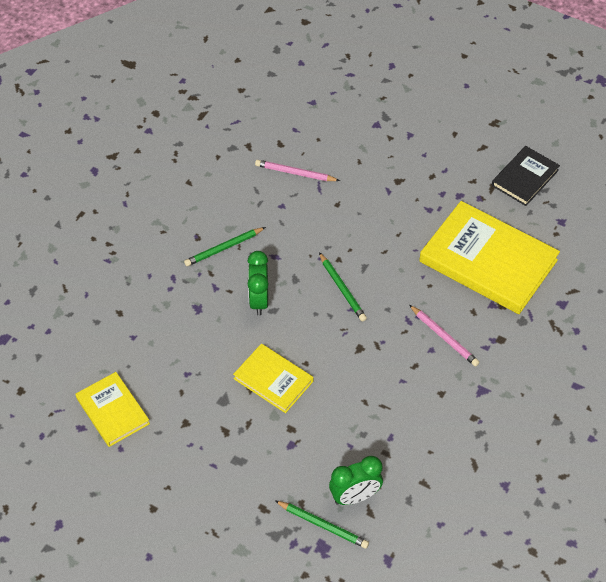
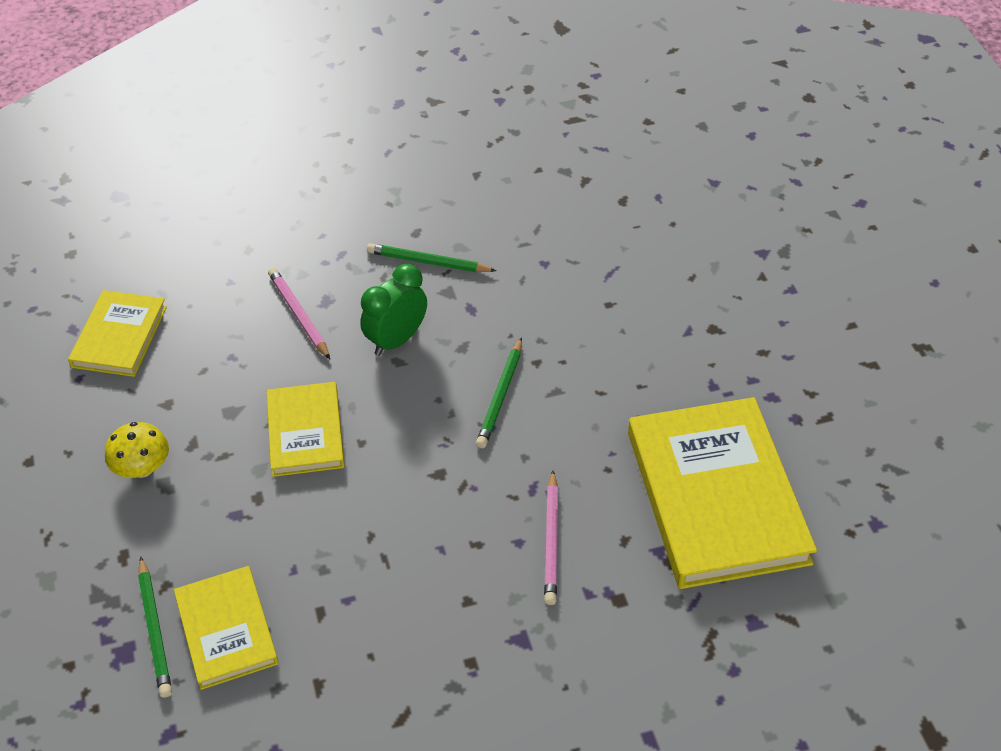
camera: 45 degrees right, 5 degrees down
(216, 462) = (142, 468): none -> yellow mushroom
(295, 173) = (602, 240): pink pencil -> pink pencil (299, 314)
(355, 496) = (226, 630): green clock -> yellow book
(525, 178) = (887, 437): black book -> none

